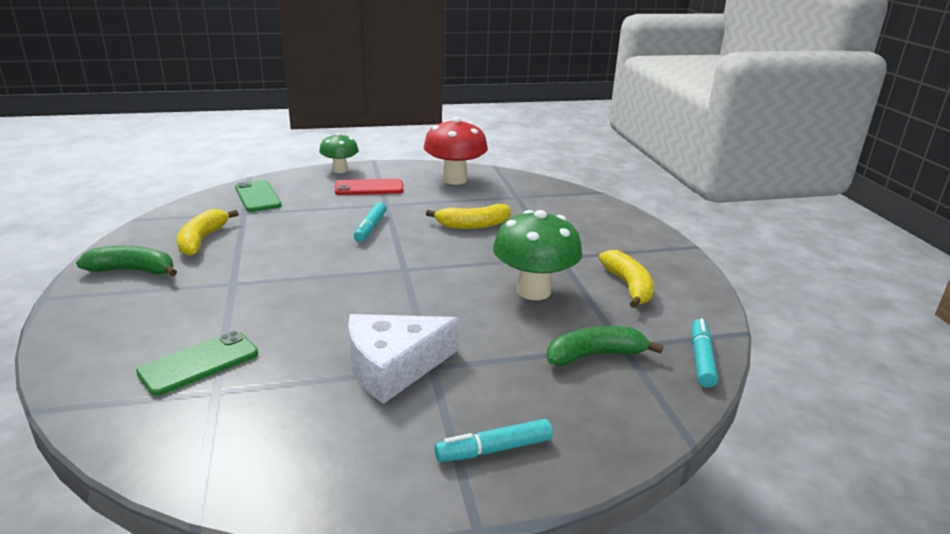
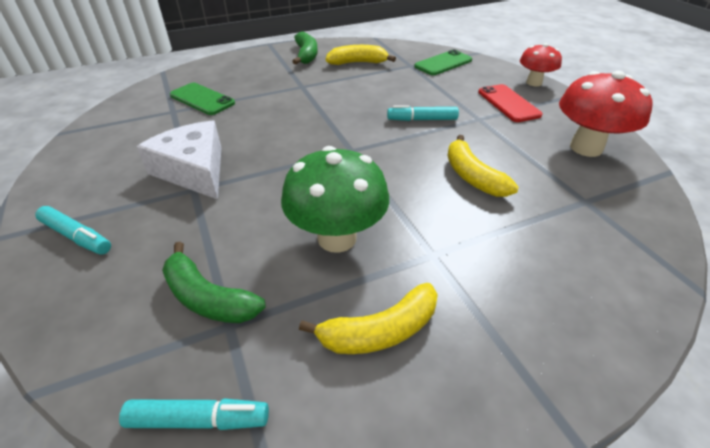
camera: 80 degrees right, 15 degrees up
(340, 170) = (534, 83): green mushroom -> red mushroom
(493, 449) = (77, 236): turquoise marker -> turquoise marker turned 150 degrees clockwise
(594, 355) = (208, 298): green banana -> green banana turned 150 degrees clockwise

